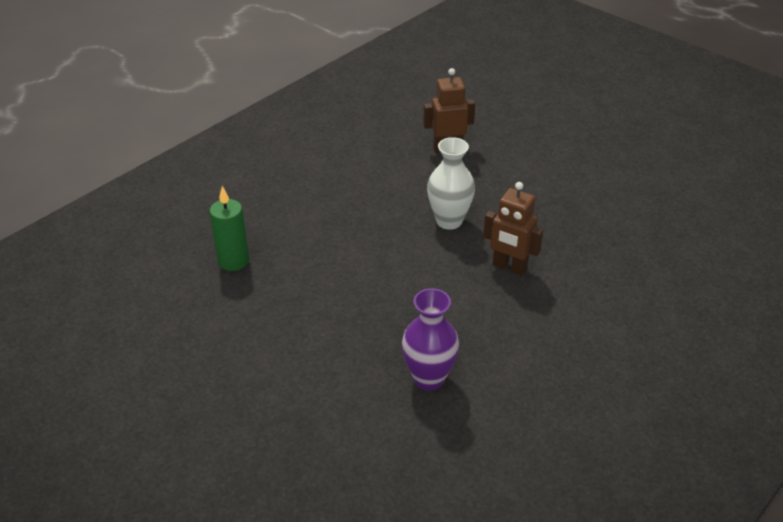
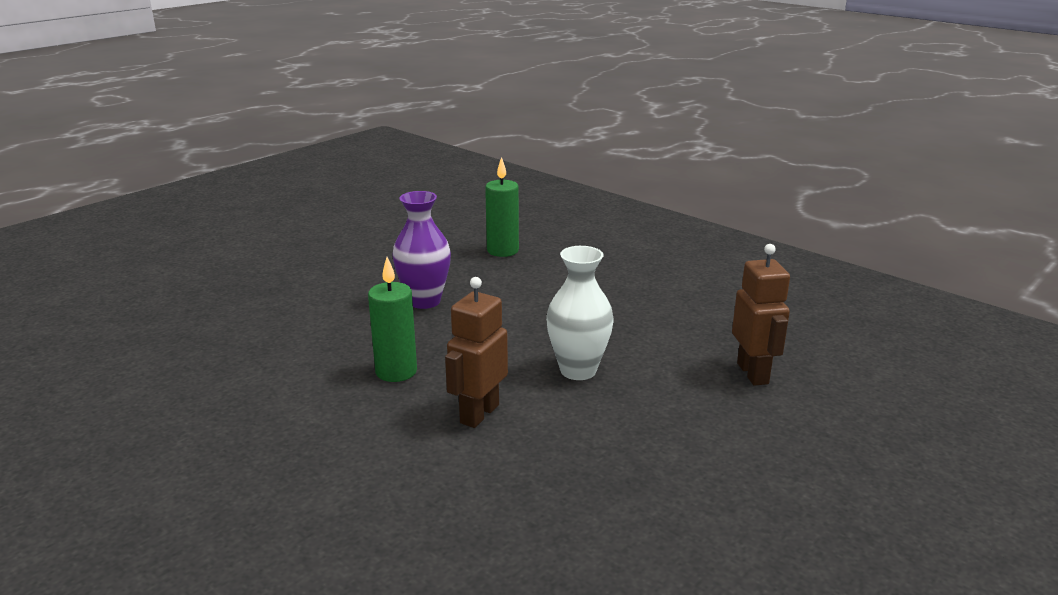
camera: 90 degrees right, 15 degrees down
(429, 378) = (299, 351): purple vase -> purple vase (424, 301)
(457, 314) = (396, 371): none -> green candle

